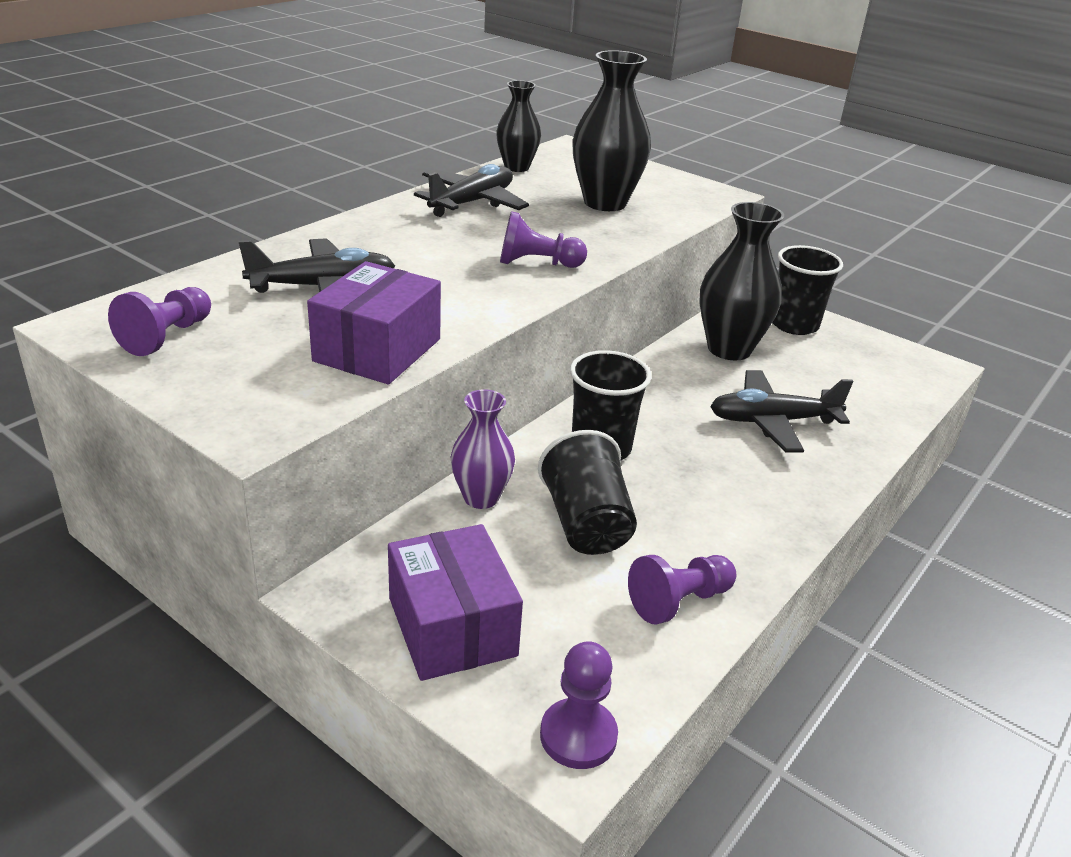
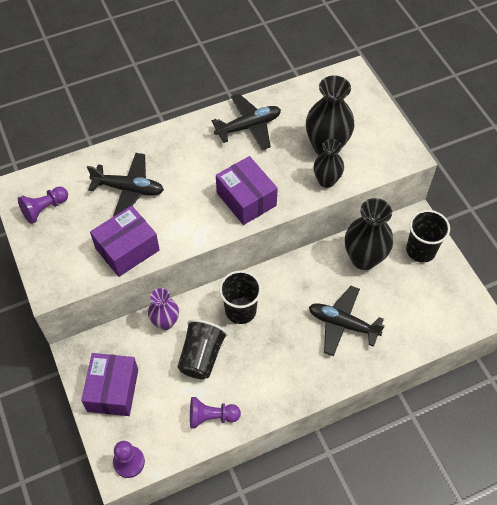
camera: 30 degrees right, 25 degrees up
(516, 167) = (299, 92): black vase -> black vase (326, 181)
(537, 263) = (246, 199): purple pawn -> purple box

